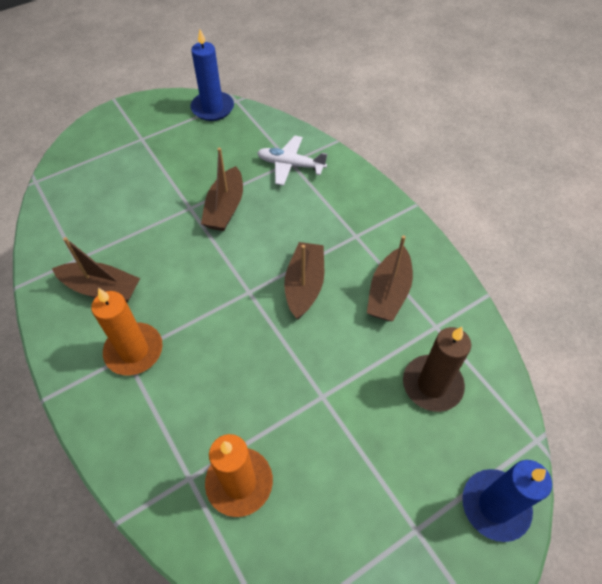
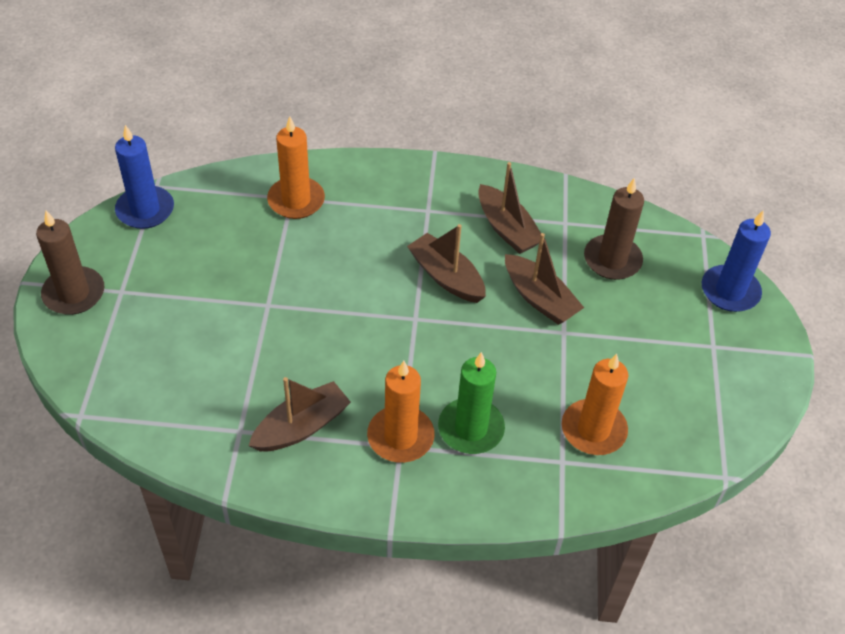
camera: 55 degrees left, 5 degrees down
(122, 122) = (74, 293): none -> brown candle
(174, 391) = (471, 428): none -> green candle
(225, 208) = (298, 279): brown boat -> brown boat (539, 298)
(290, 165) = (296, 200): white plane -> orange candle

